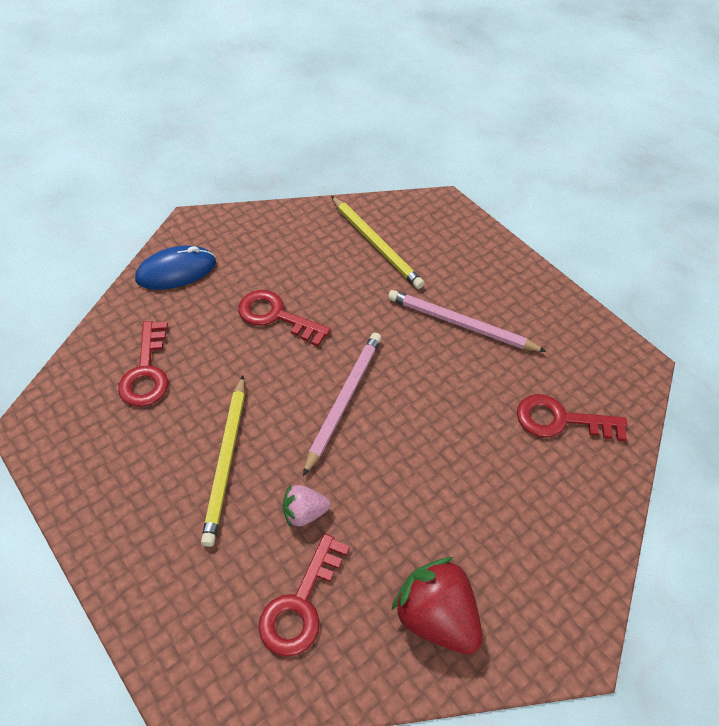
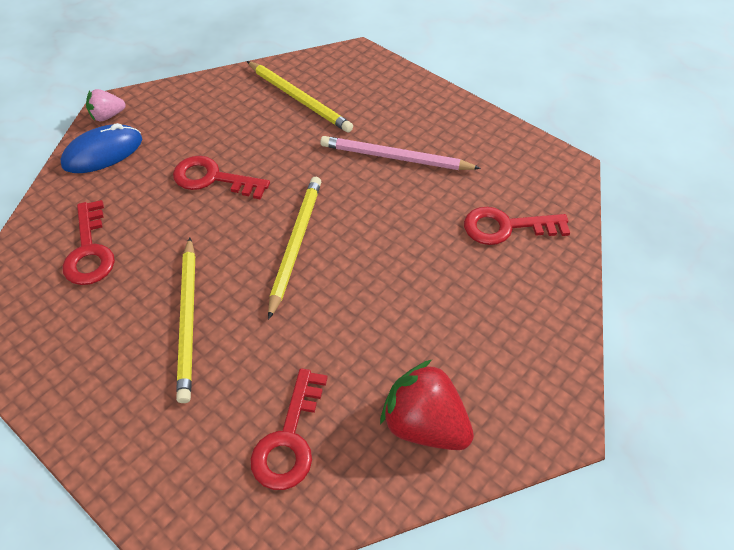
camera: 10 degrees left, 0 degrees up
(304, 513) = (276, 354): pink strawberry -> pink strawberry (108, 116)
(344, 400) = (295, 244): pink pencil -> yellow pencil

